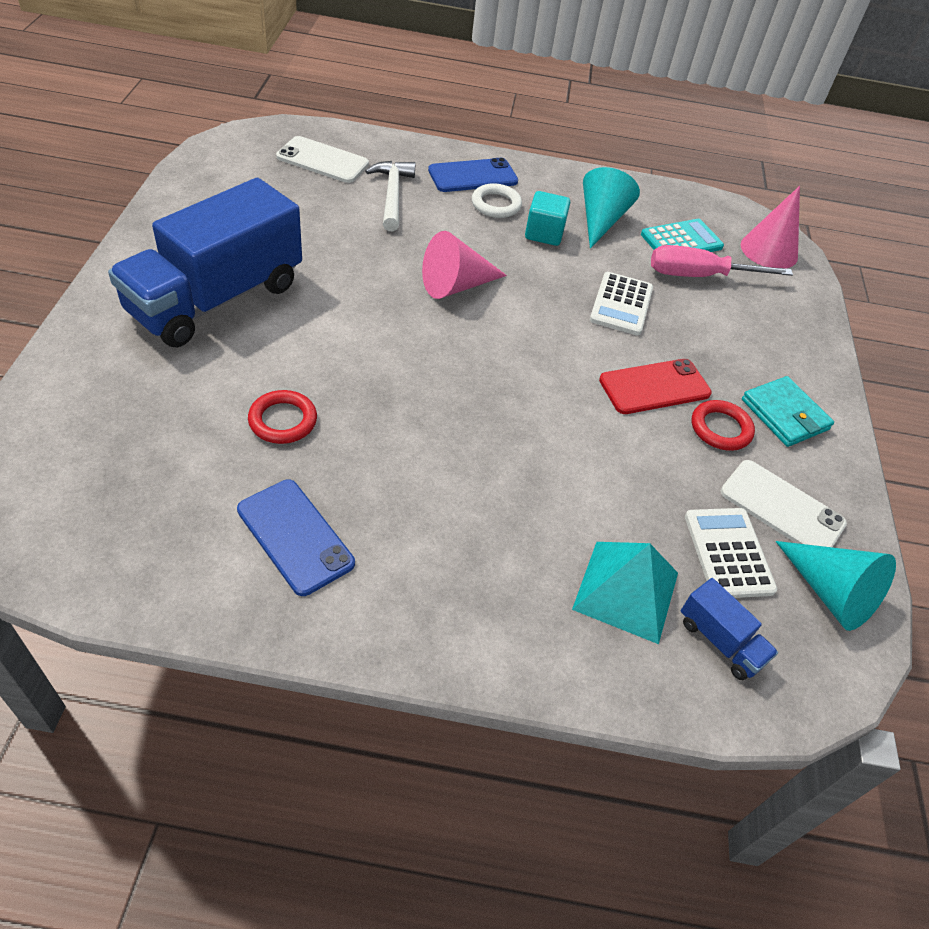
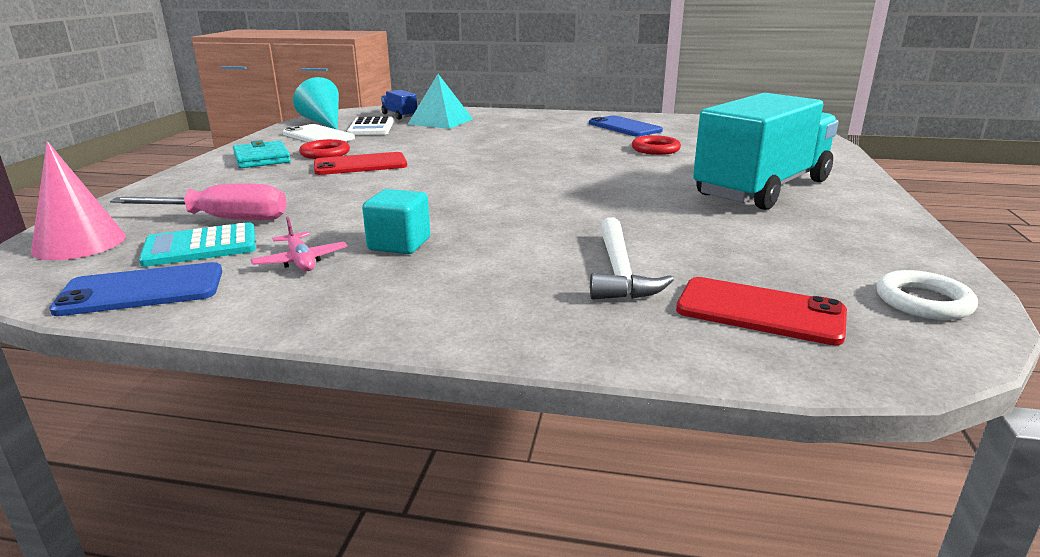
camera: 170 degrees left, 25 degrees down
(216, 299) = (762, 188): blue truck -> turquoise truck
(322, 160) = (759, 311): white phone -> red phone
(456, 285) = (525, 203): pink cone -> none
(473, 176) = (486, 305): blue phone -> blue phone (142, 290)
(496, 204) = (457, 270): white ring -> white ring (923, 301)
(601, 220) = (301, 261): turquoise cone -> pink plane
(621, 304) = (347, 199): white calculator -> none

